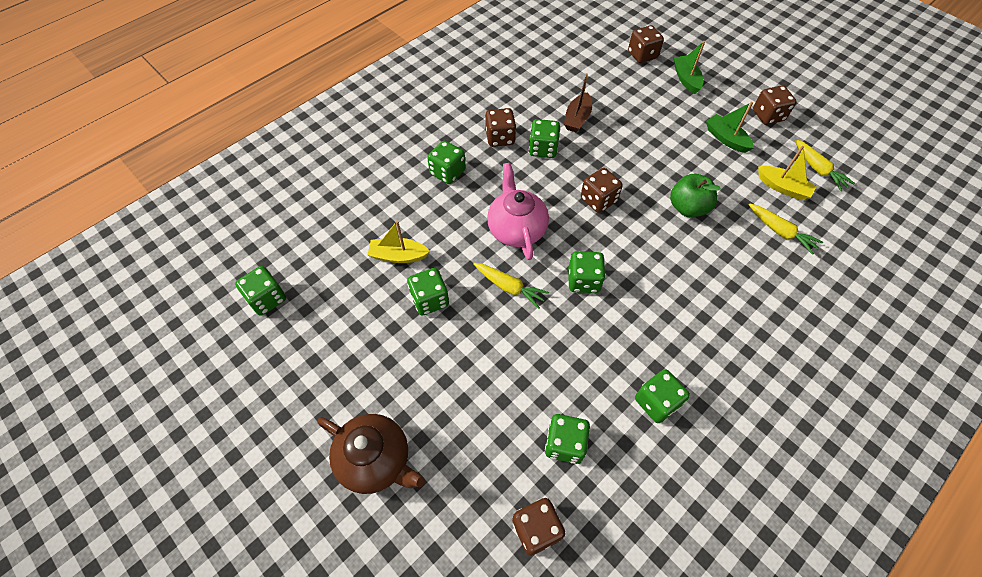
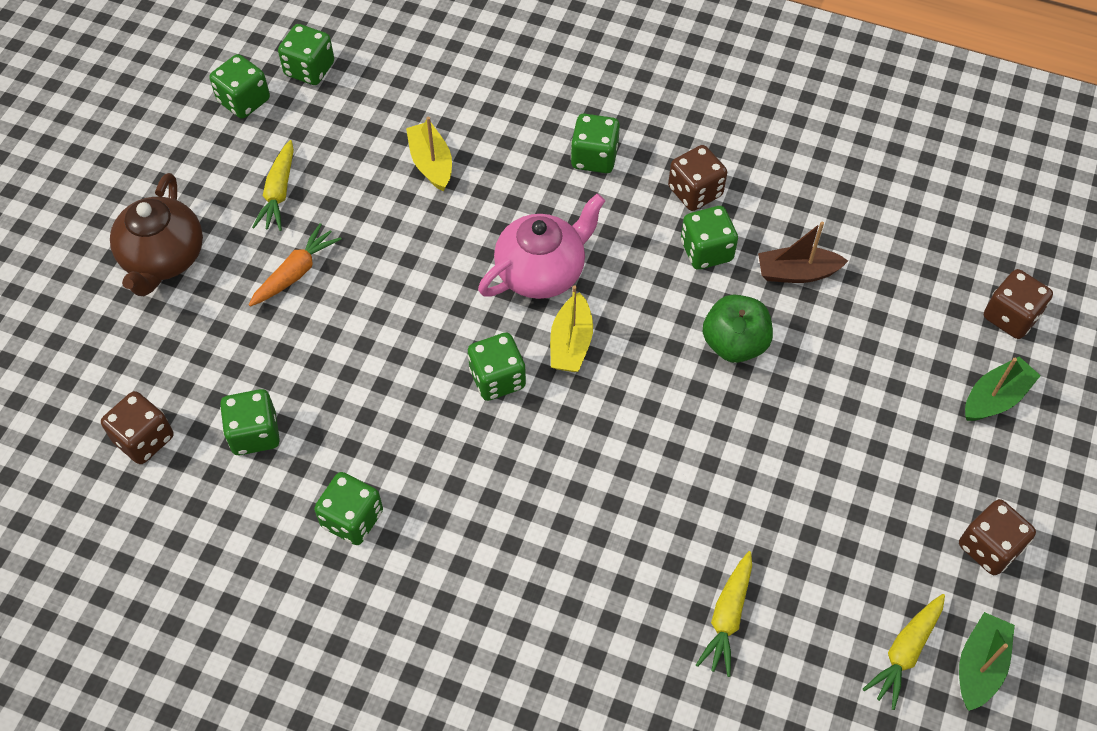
camera: 65 degrees right, 0 degrees up
(430, 300) = (384, 222): green dice -> green dice (244, 101)
(441, 369) = (296, 272): none -> orange carrot
(509, 287) = (444, 298): yellow carrot -> yellow carrot (278, 193)
(598, 200) = (649, 352): brown dice -> none
(687, 208) = (702, 473): green apple -> green apple (734, 344)
(726, 139) = (887, 493): green boat -> green boat (979, 666)
(782, 188) = (826, 603): yellow boat -> yellow boat (571, 343)

